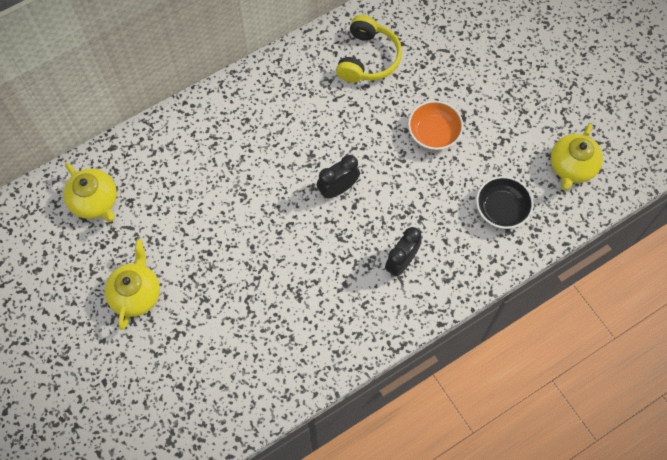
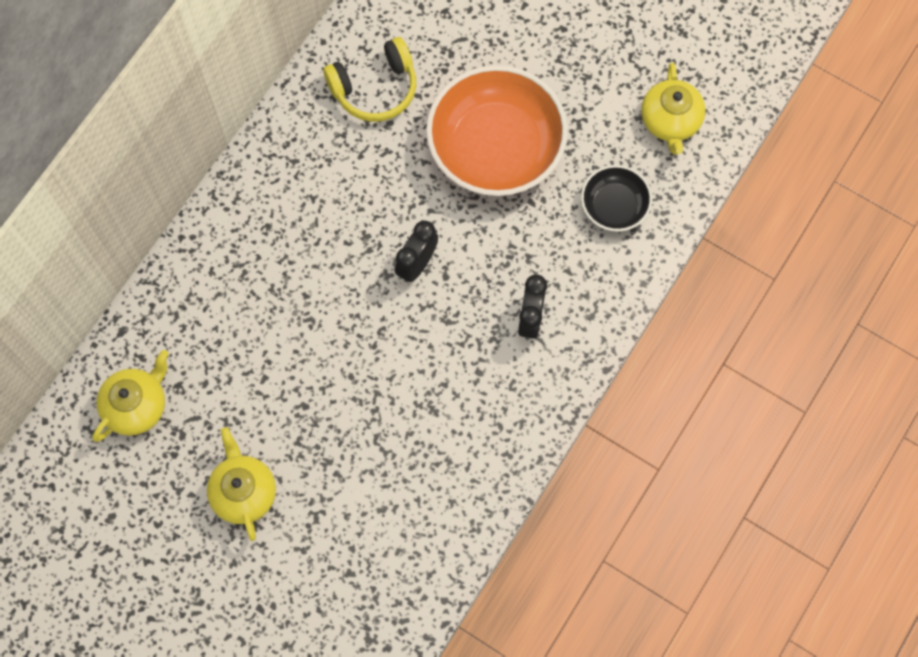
camera: 25 degrees left, 5 degrees up
(95, 202) = (137, 406): yellow teapot -> yellow teapot turned 75 degrees counterclockwise
(367, 58) = (375, 88): yellow headphones -> yellow headphones turned 75 degrees clockwise
(433, 133) = (495, 148): orange bowl -> orange bowl, size x1.98

